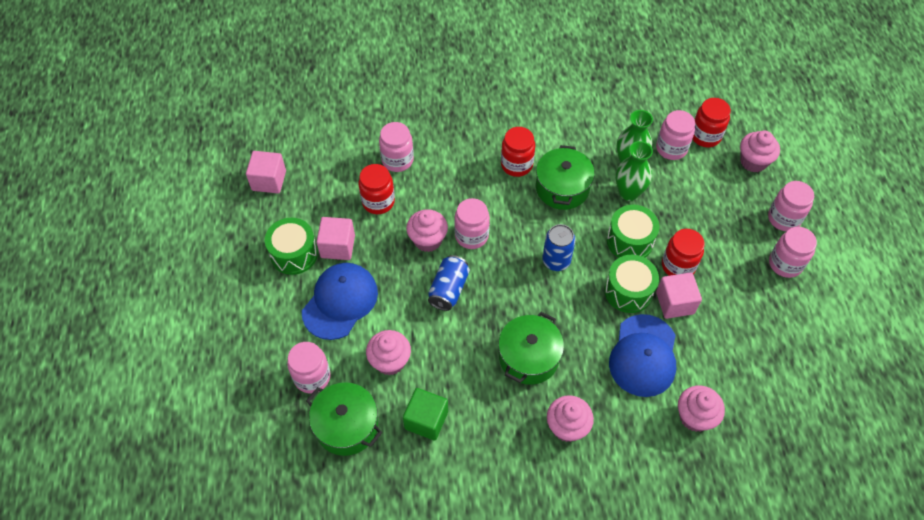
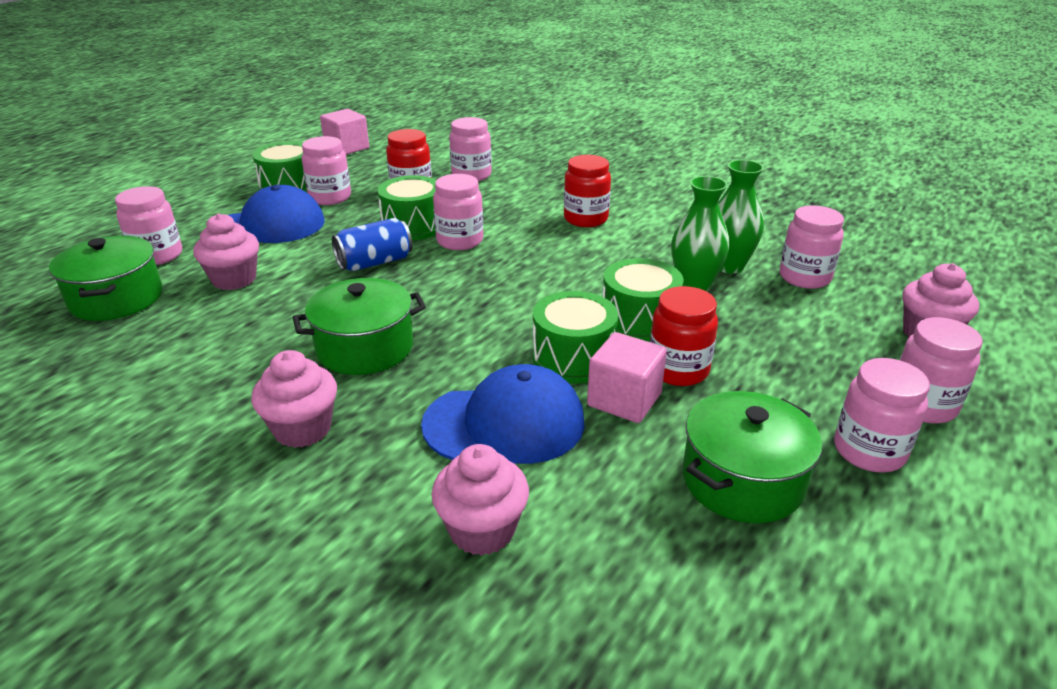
camera: 40 degrees right, 25 degrees down
(338, 246) = (330, 198): pink cube -> pink jar
(426, 420) = (182, 335): green cube -> none
(427, 240) = (413, 226): pink cupcake -> green drum
(556, 261) = (521, 295): blue can -> none
(562, 188) = (613, 251): green pot -> green pot (742, 480)
(643, 355) = (504, 423): blue cap -> blue cap turned 150 degrees counterclockwise
(705, 136) = (871, 287): red jar -> none

